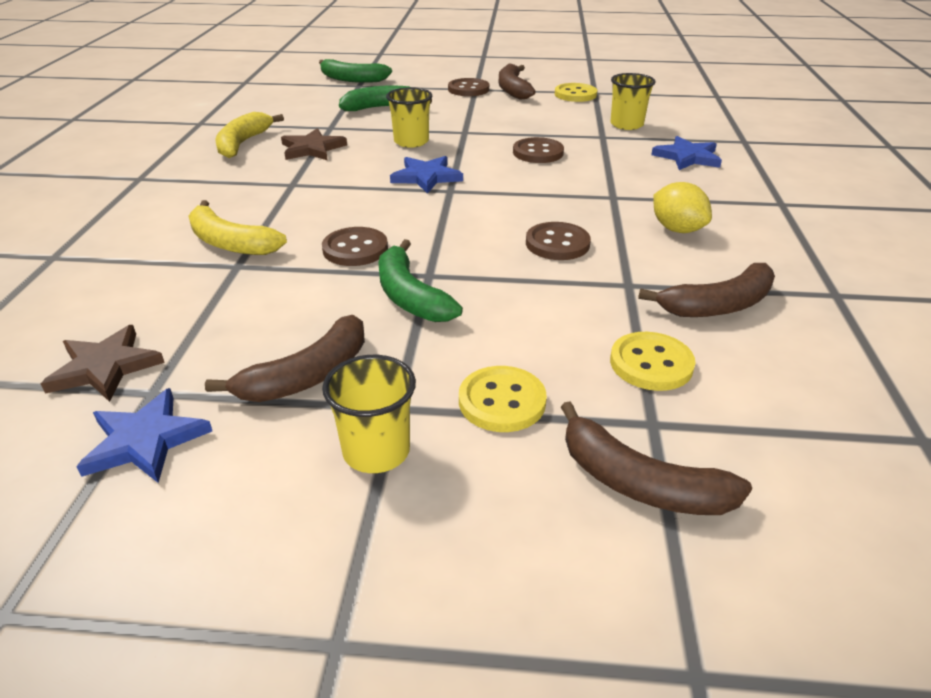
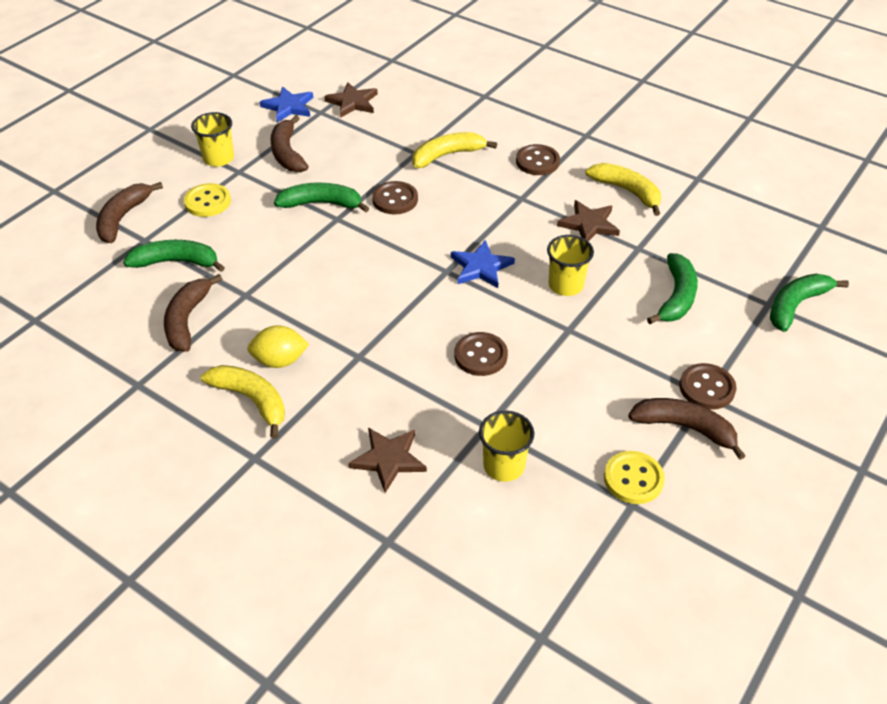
camera: 120 degrees right, 10 degrees up
(557, 244) = (320, 288): brown button -> brown button (537, 161)
(640, 483) = (123, 218): brown banana -> brown banana turned 45 degrees counterclockwise
(651, 364) = (176, 262): yellow button -> green banana
(687, 157) = (388, 459): blue star -> brown star
(738, 225) = (251, 400): none -> yellow banana

